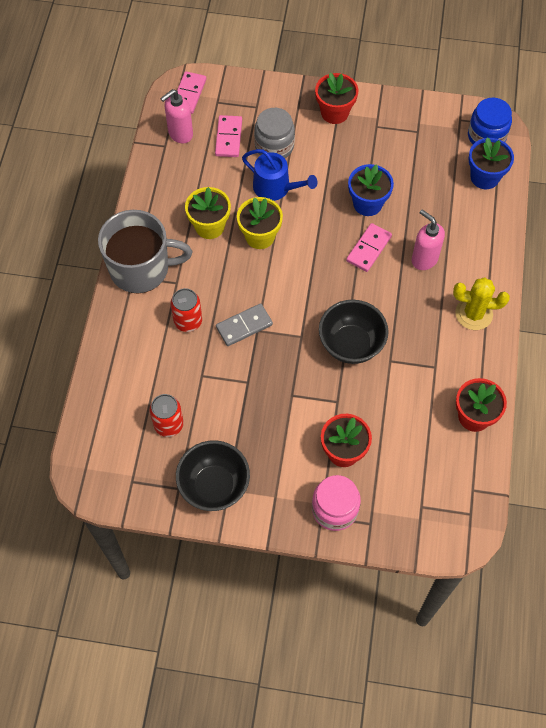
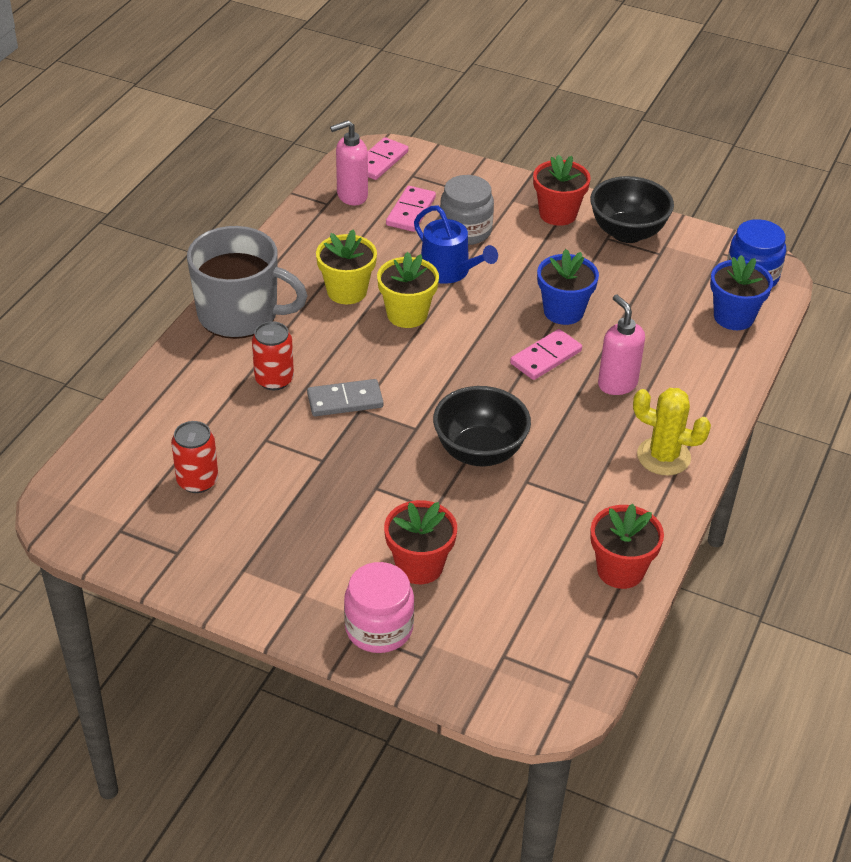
camera: 15 degrees right, 20 degrees down
(214, 486) = (226, 562): black bowl -> black bowl (627, 233)

